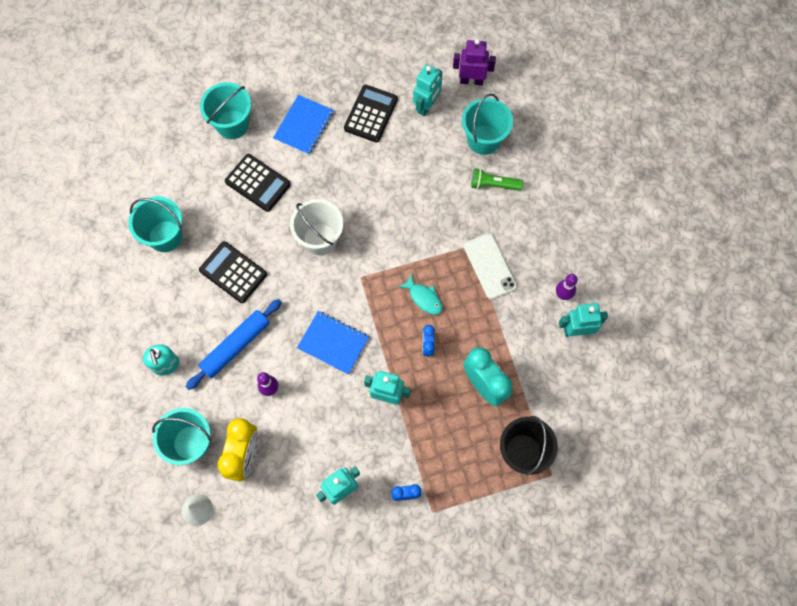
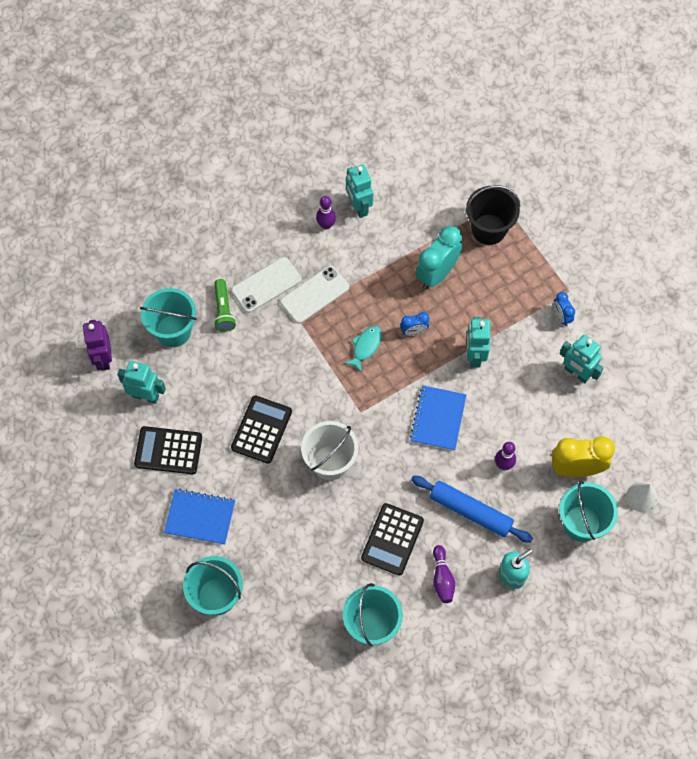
camera: 105 degrees left, 5 degrees down
(184, 304) = (442, 578): none -> purple bowling pin
(258, 183) = (282, 545): black calculator -> black calculator (261, 430)
(510, 226) = (266, 285): none -> white phone

